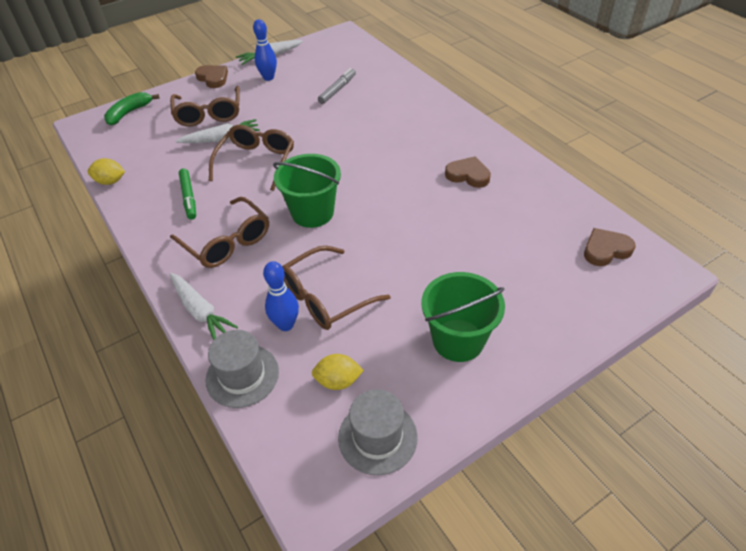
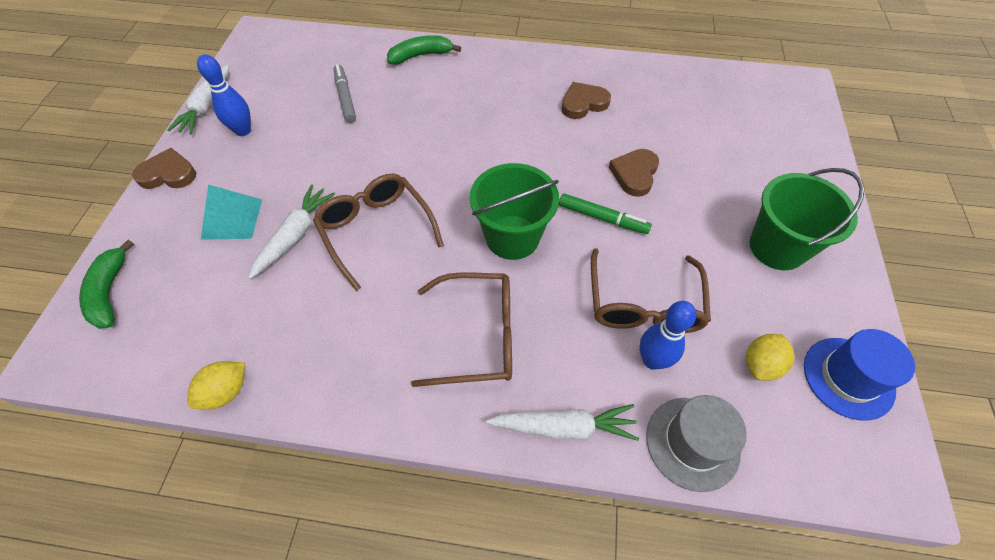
camera: 50 degrees left, 10 degrees up
(188, 197) = (360, 327): green marker -> green marker (602, 218)
(209, 114) = (232, 218): brown glasses -> turquoise pyramid
(377, 437) = (848, 378): grey hat -> blue hat
(410, 91) = (420, 56): none -> green banana
(606, 250) = (752, 96): brown heart -> brown heart (634, 174)

